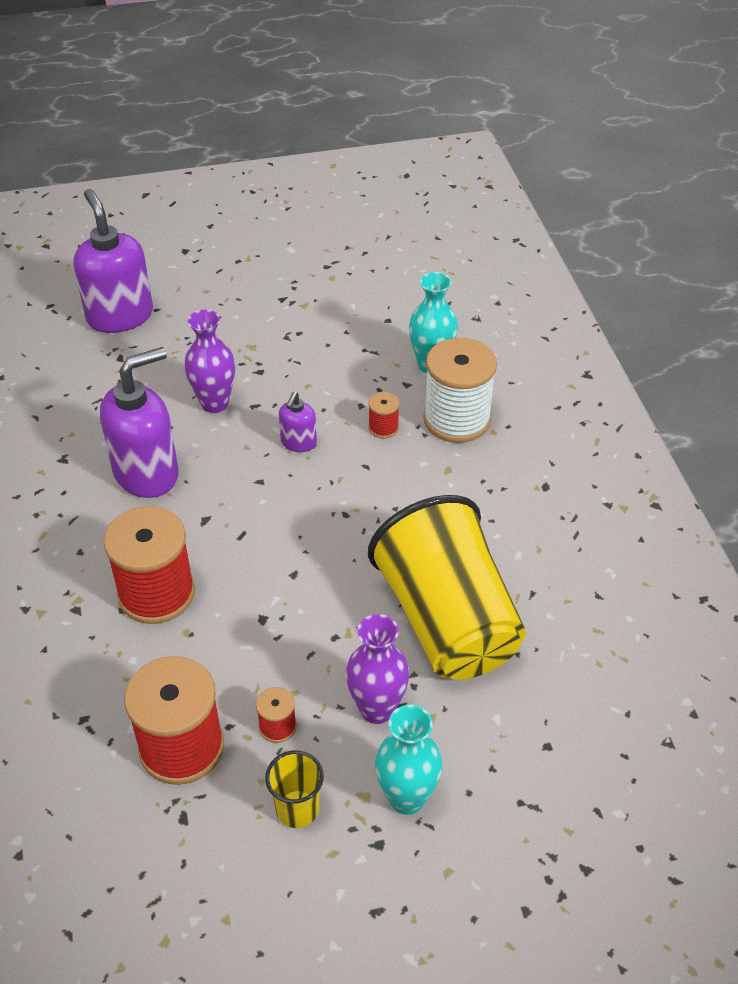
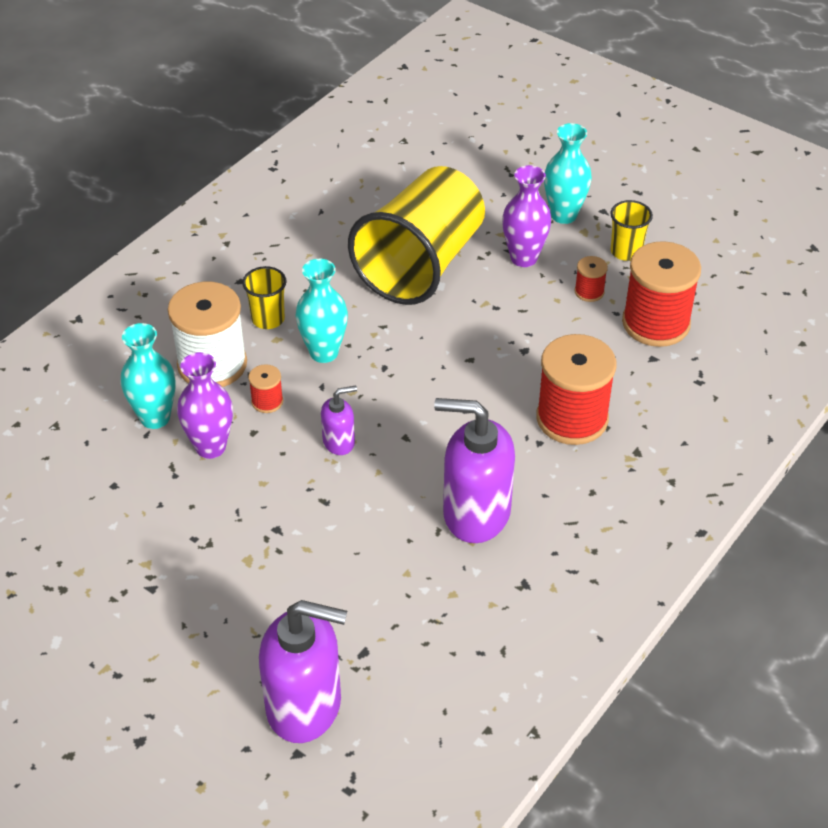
camera: 130 degrees left, 0 degrees up
(120, 316) = (305, 706): purple soap dispenser -> purple soap dispenser turned 105 degrees counterclockwise
(214, 403) = (350, 530): purple vase -> purple vase (210, 447)
(401, 488) = (324, 352): none -> turquoise vase
(477, 477) = (268, 319): none -> yellow cup

